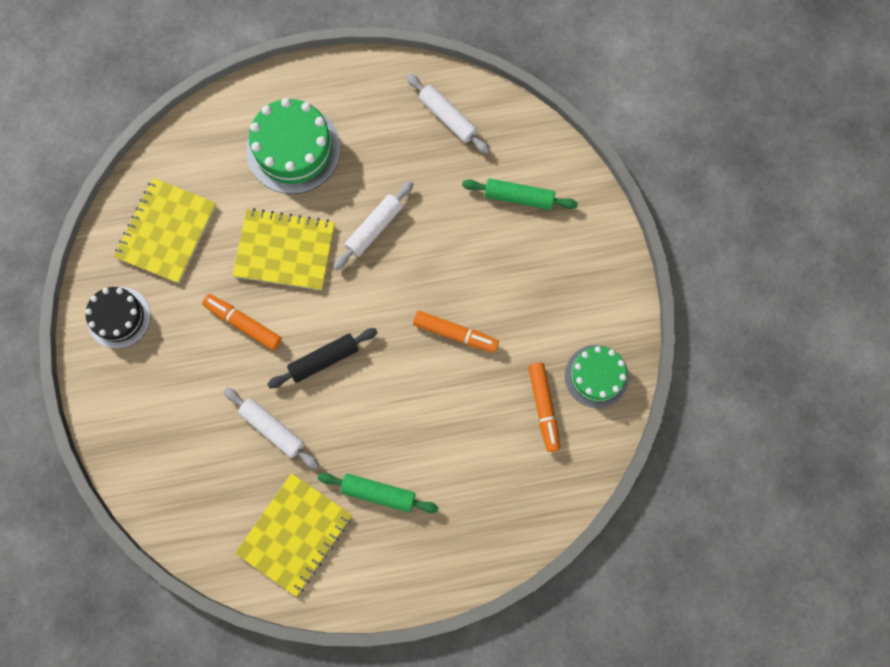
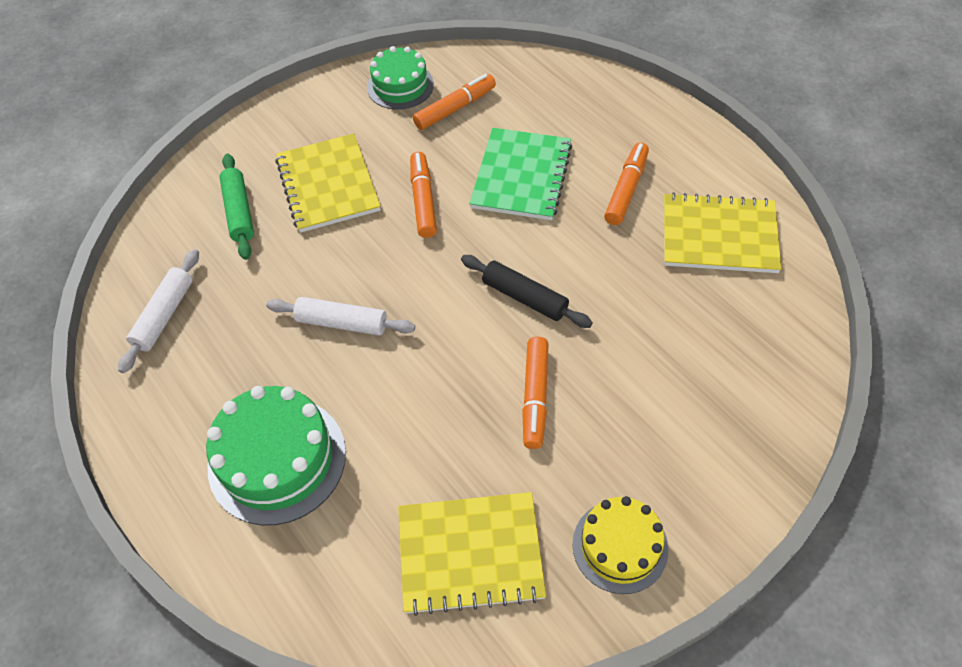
camera: 115 degrees left, 20 degrees down
(118, 317) = (620, 546): black cake -> yellow cake
(272, 429) = (632, 307): white rolling pin -> none
(285, 250) = (419, 399): yellow notebook -> yellow notebook (328, 185)
(378, 493) = (626, 189): green rolling pin -> orange marker
(438, 420) = (521, 176): none -> green notebook

